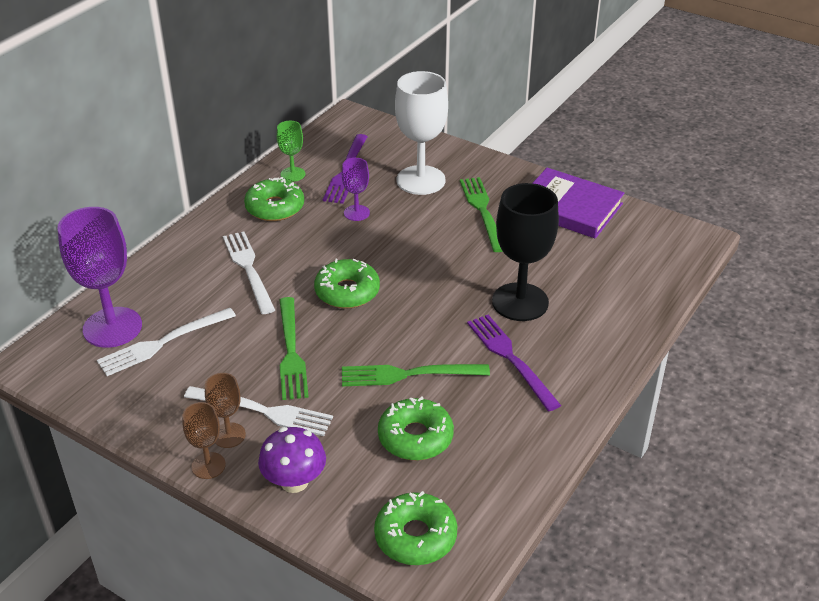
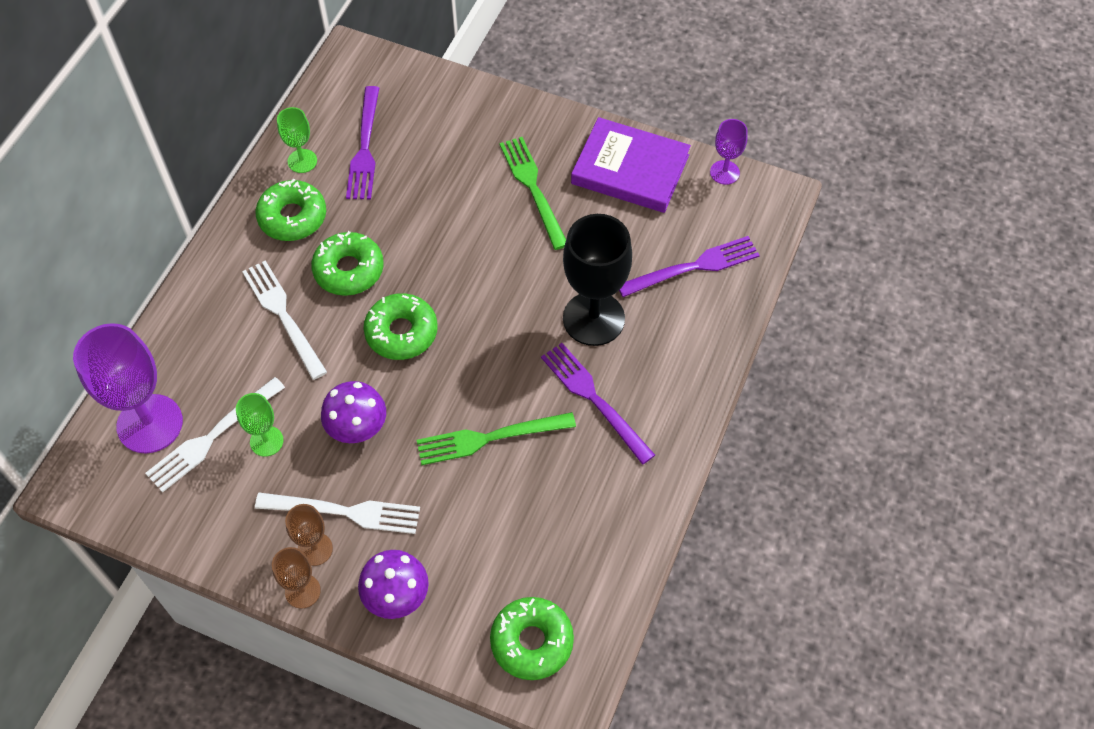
camera: 10 degrees left, 20 degrees up
(209, 352) = (266, 441): none -> green goblet
(291, 352) = (357, 428): green fork -> purple mushroom
(356, 213) = (389, 212): purple goblet -> purple goblet (724, 172)
(415, 437) = (511, 519): green donut -> green donut (349, 270)
(420, 180) = (454, 150): white goblet -> none
(617, 277) = (694, 266): none -> purple fork

